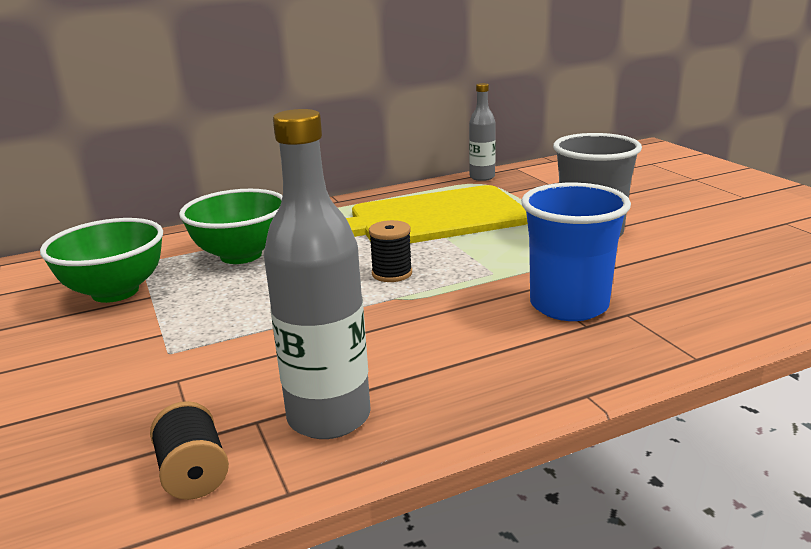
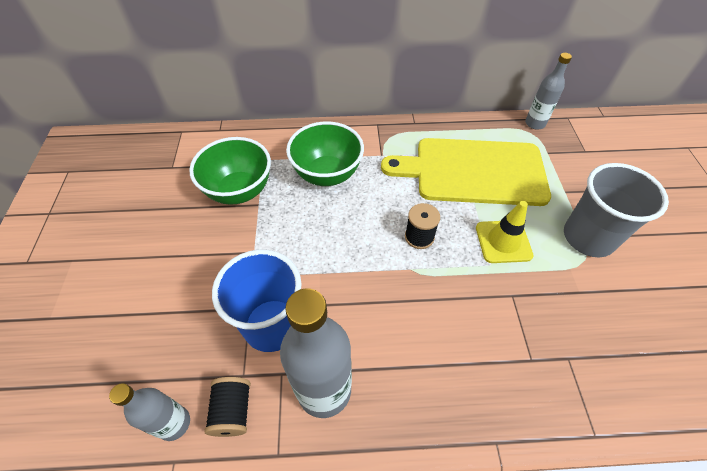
camera: 20 degrees right, 30 degrees up
(95, 514) = (174, 423): none -> grey bottle
(497, 255) = (503, 241): none -> yellow traffic cone
(569, 305) = (529, 329): blue cup -> blue cup (272, 325)

